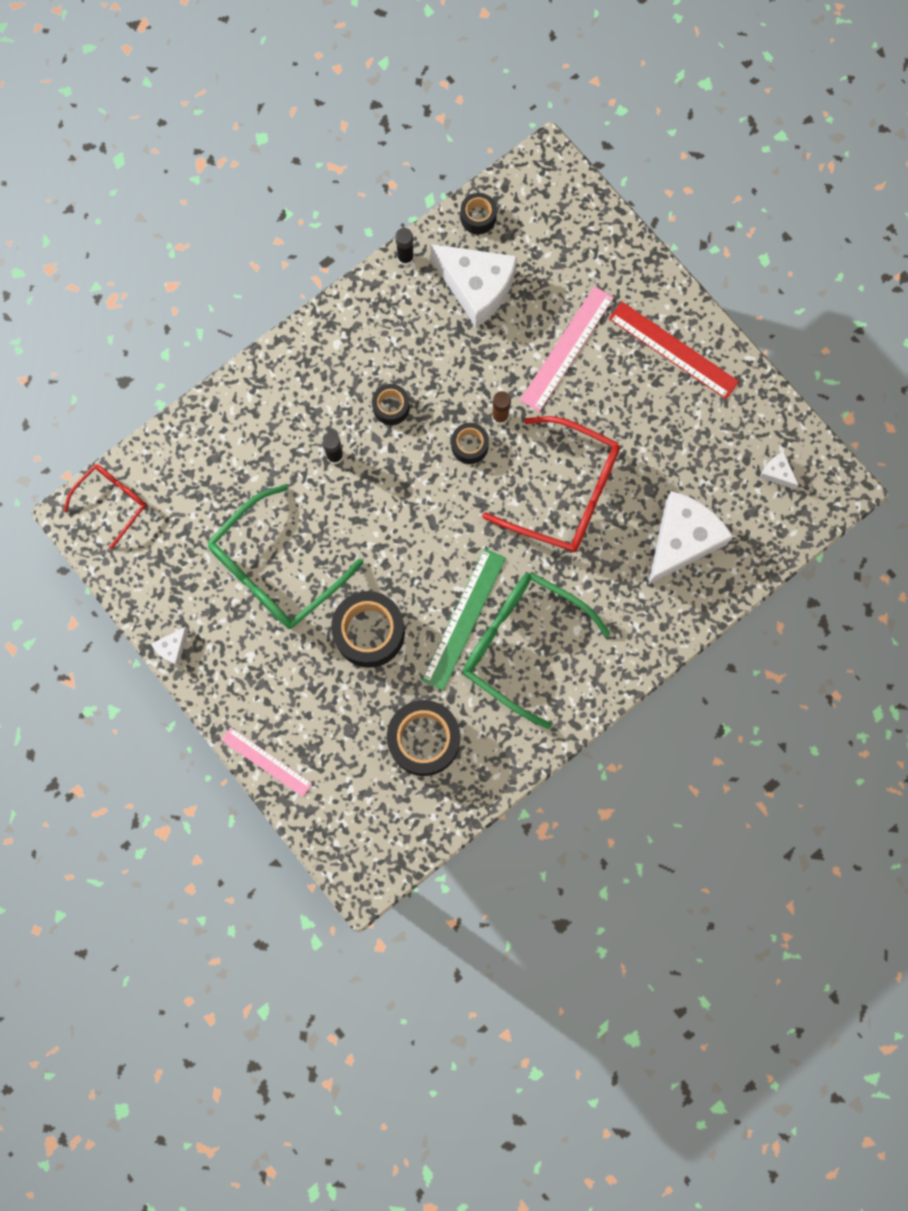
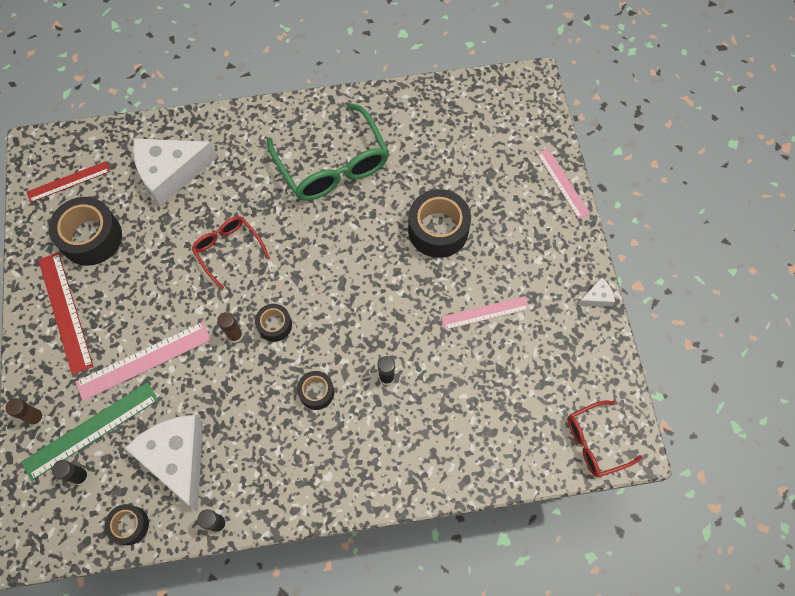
camera: 150 degrees left, 10 degrees down
(275, 570) = (485, 312): green glasses -> pink ruler
(424, 739) = (441, 141): black tape -> black tape (91, 237)
(464, 618) = (362, 203): green ruler -> green ruler (91, 430)
(547, 229) = (81, 476): none -> black glue stick
(565, 493) = (228, 250): red glasses -> red glasses, size x0.56
(623, 251) = (36, 417): none -> brown glue stick
(777, 473) = (68, 181): white cheese -> red ruler

